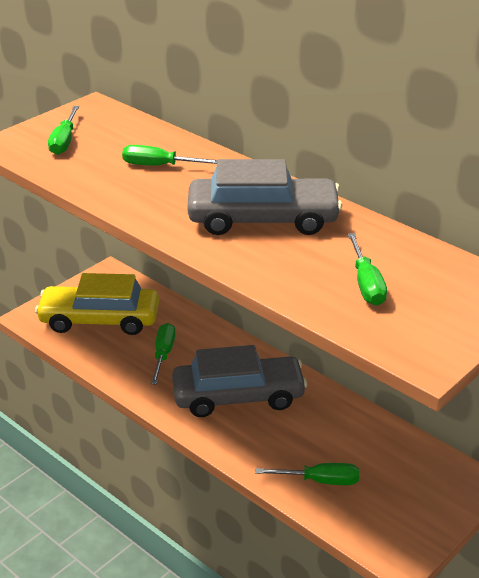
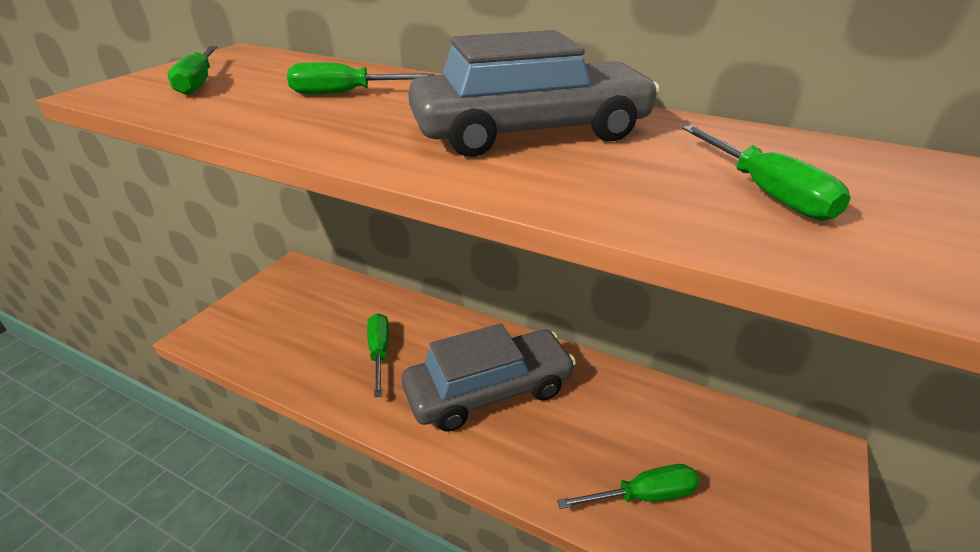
camera: 15 degrees left, 0 degrees up
(100, 319) = (291, 323): yellow car -> none

